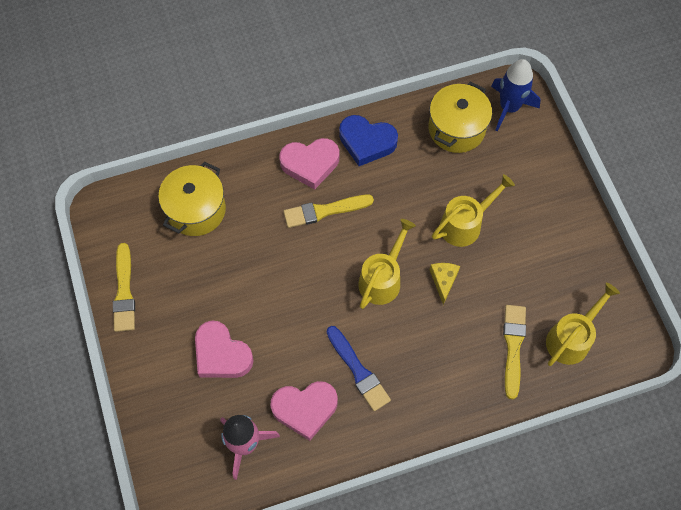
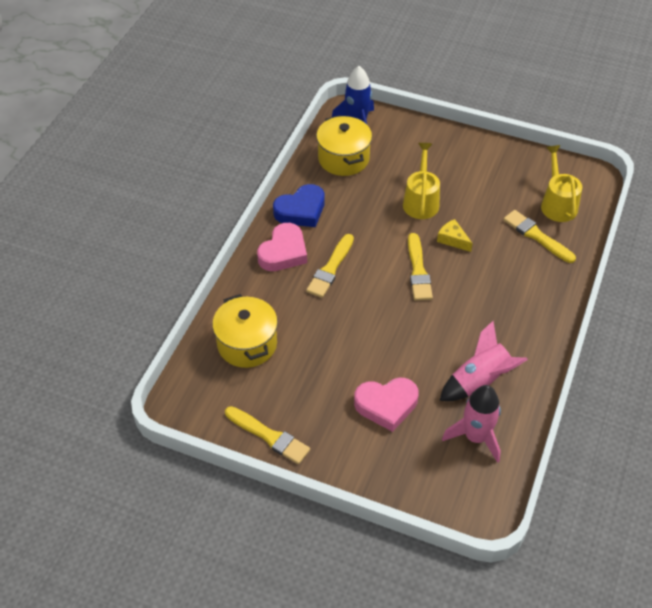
camera: 50 degrees left, 15 degrees down
(305, 409) = (479, 381): pink heart -> pink rocket
(358, 371) = (477, 330): blue brush -> none
(382, 278) = (418, 271): yellow watering can -> yellow brush

